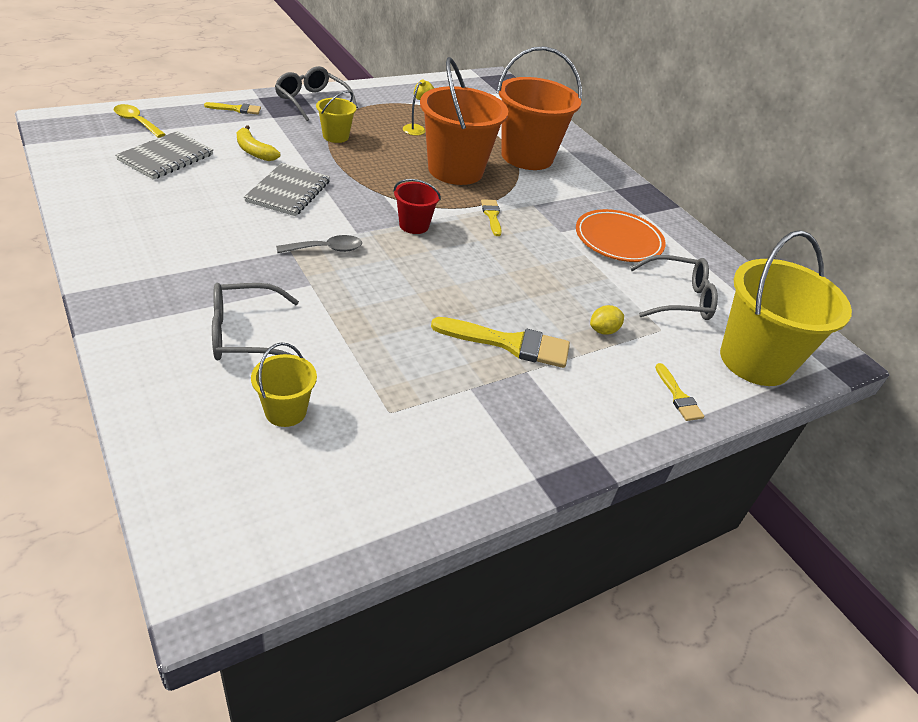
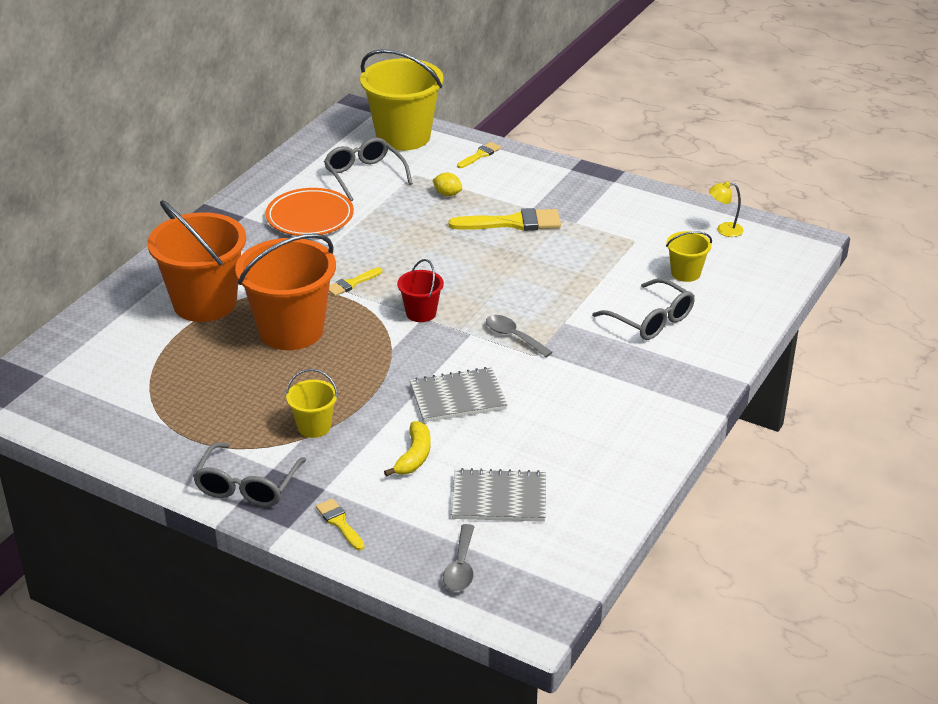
camera: 115 degrees left, 5 degrees down
(136, 122) = (460, 567): yellow spoon -> grey spoon
(417, 128) = (225, 388): yellow lamp -> yellow lamp (724, 230)
(509, 343) = (513, 223): yellow brush -> yellow brush turned 105 degrees clockwise

